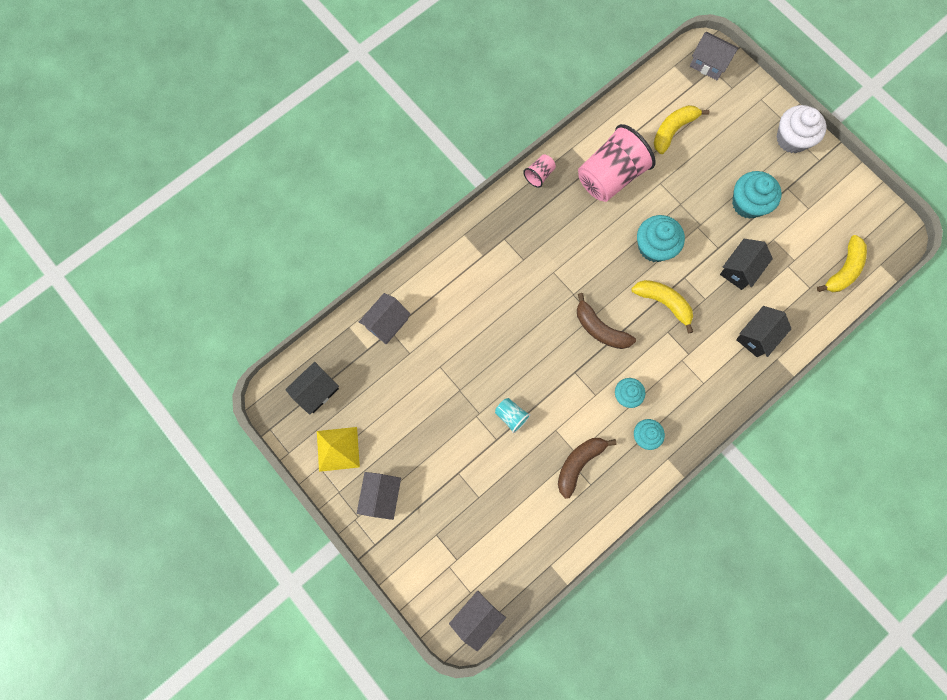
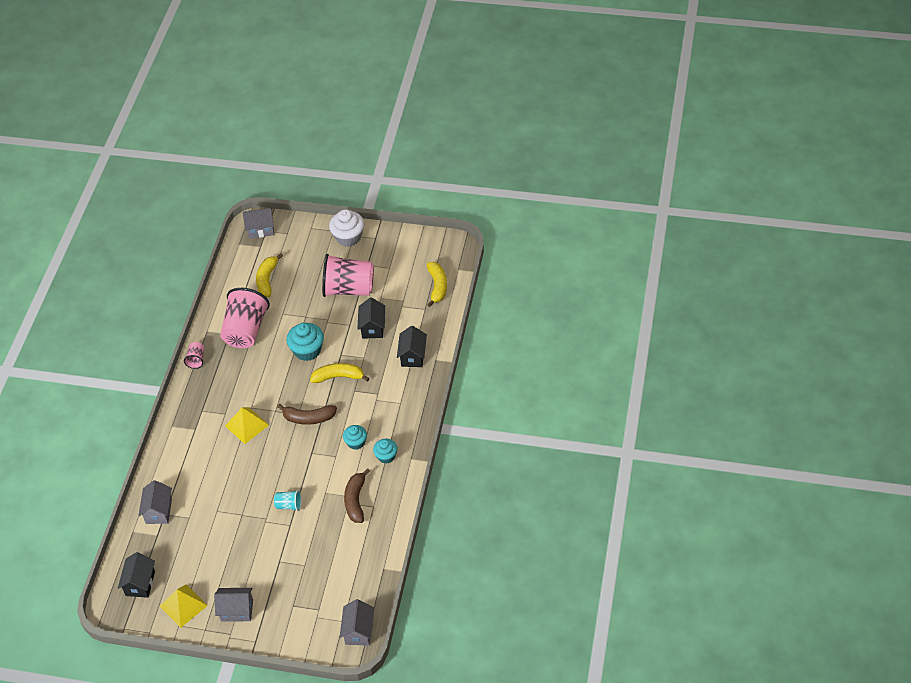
camera: 35 degrees left, 25 degrees down
(381, 496) = (237, 610): grey house -> grey house turned 60 degrees counterclockwise
(535, 290) = (247, 425): none -> yellow pyramid
(748, 203) = (349, 289): turquoise cupcake -> pink cup

